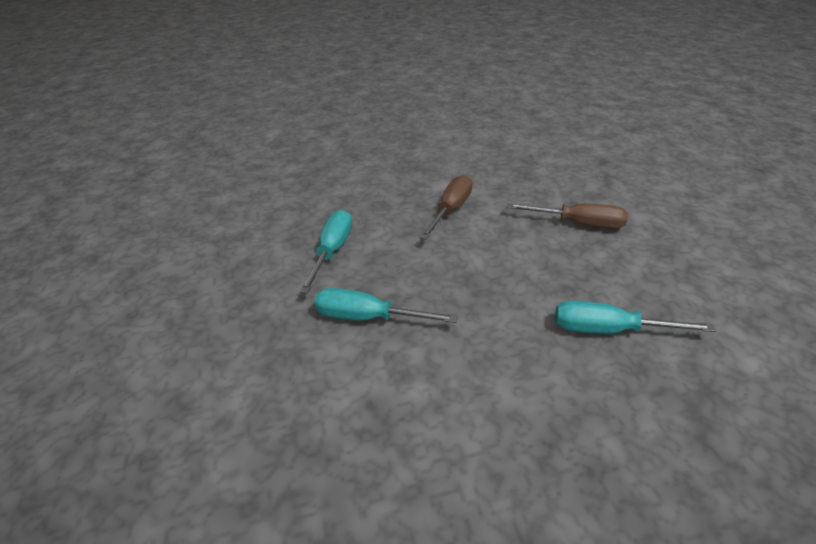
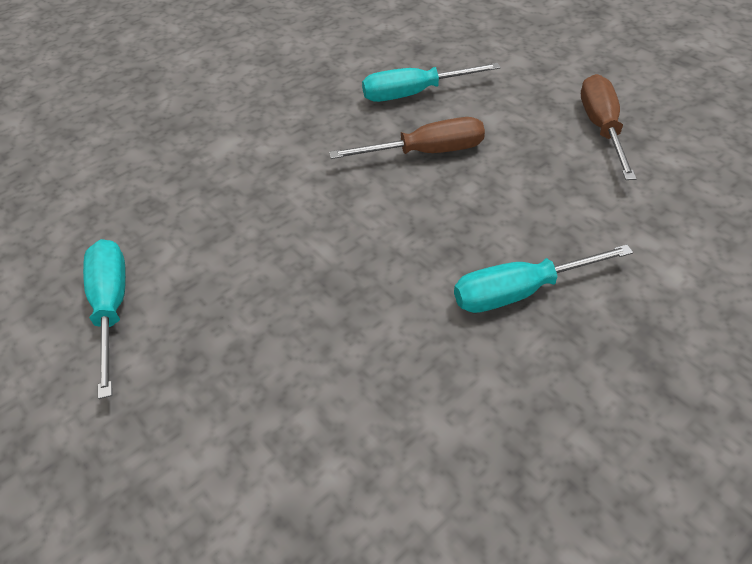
camera: 25 degrees left, 10 degrees up
(368, 317) = (216, 394): turquoise screwdriver -> turquoise screwdriver (414, 93)
(450, 210) = (254, 183): brown screwdriver -> brown screwdriver (601, 128)

